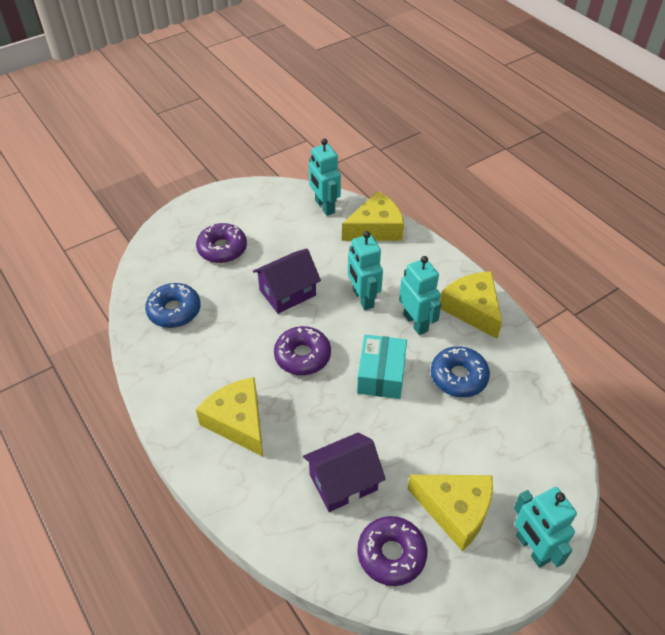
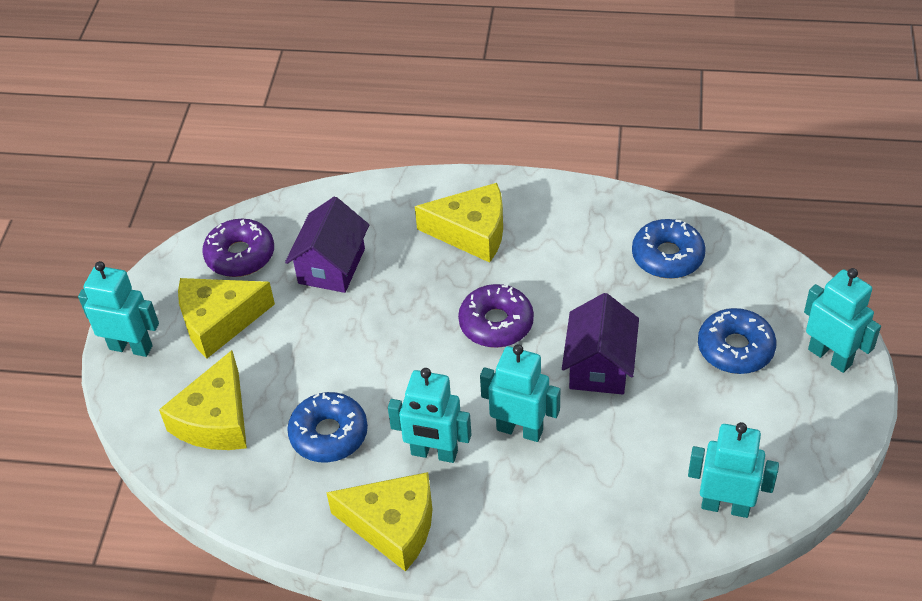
camera: 135 degrees right, 0 degrees up
(195, 215) = (830, 356): none -> turquoise robot
(222, 249) = (735, 348): purple donut -> blue donut
(376, 228) = (626, 533): yellow cheese -> yellow cheese (215, 419)
(381, 375) = (404, 371): turquoise box -> none

